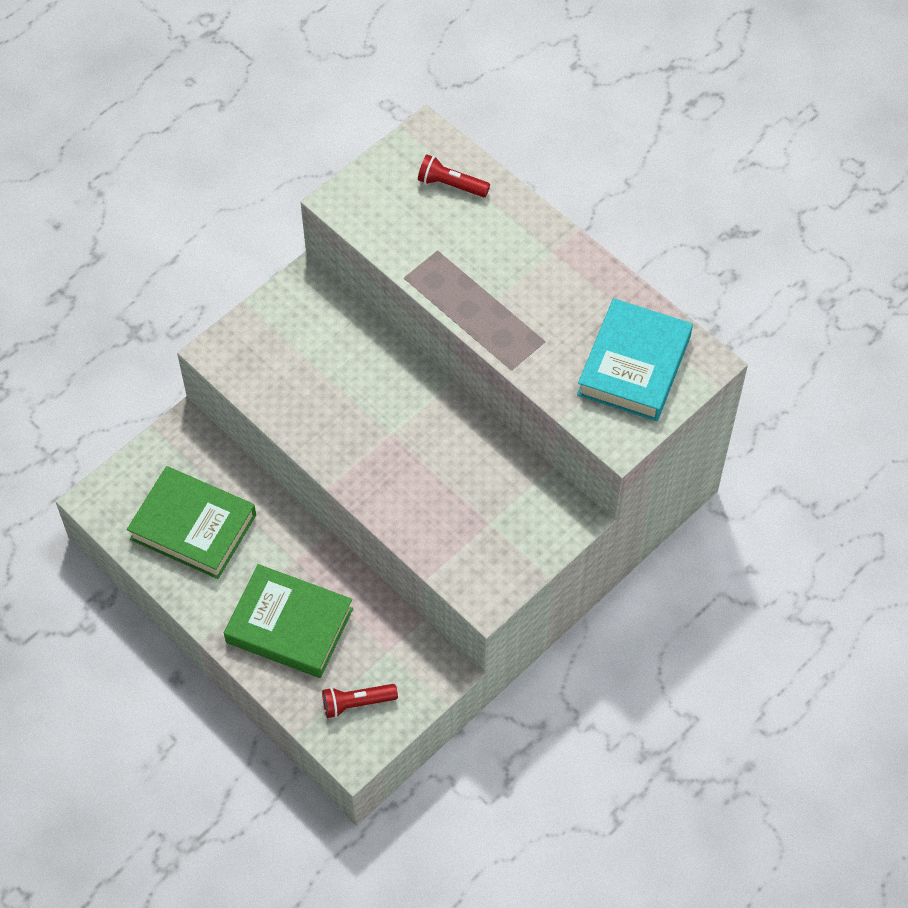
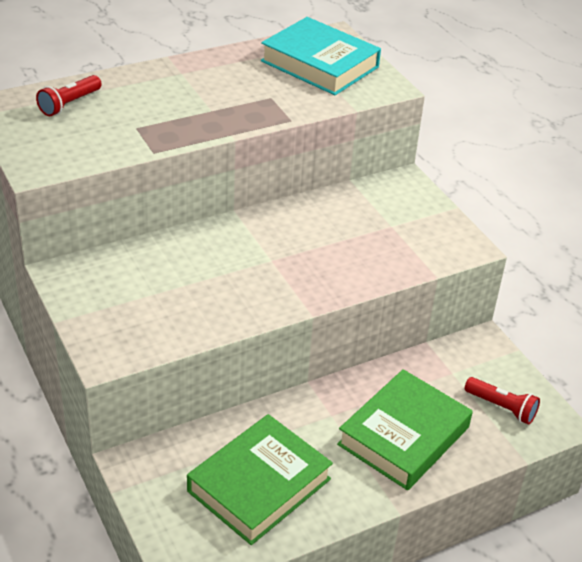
camera: 75 degrees left, 20 degrees down
(357, 703) = (501, 407): red flashlight -> red flashlight turned 60 degrees counterclockwise

